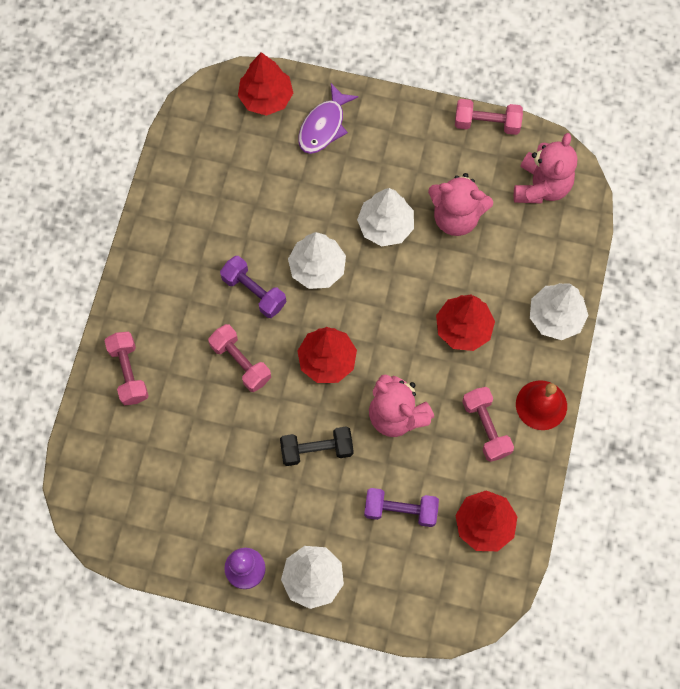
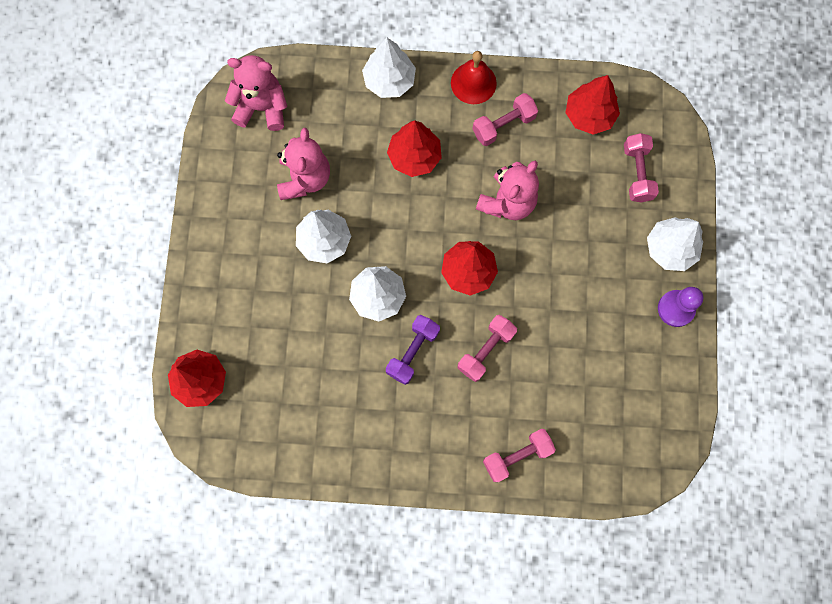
camera: 100 degrees left, 5 degrees up
(317, 449) = (554, 266): black dumbbell -> none
(324, 126) = (225, 317): purple fish -> none
(400, 510) = (593, 185): purple dumbbell -> none
(487, 123) = (202, 164): pink dumbbell -> pink dumbbell (637, 173)

